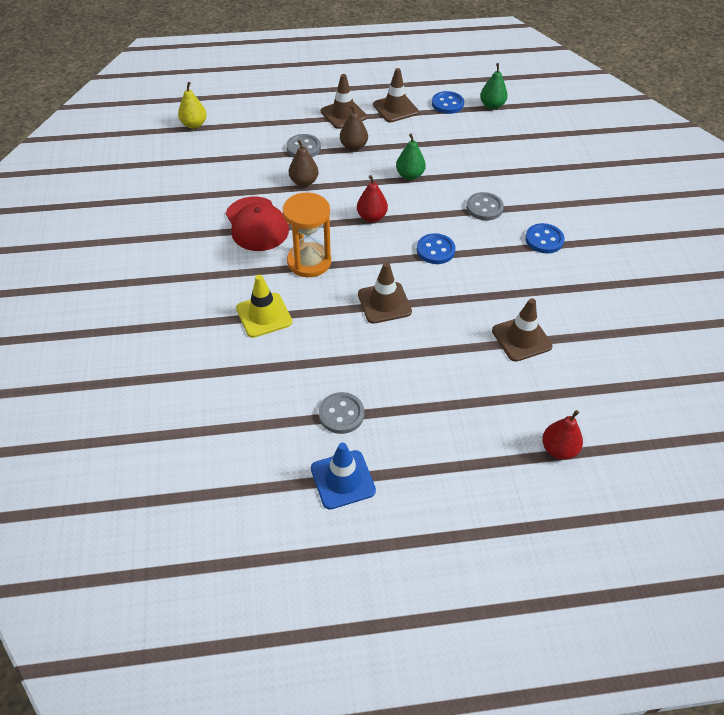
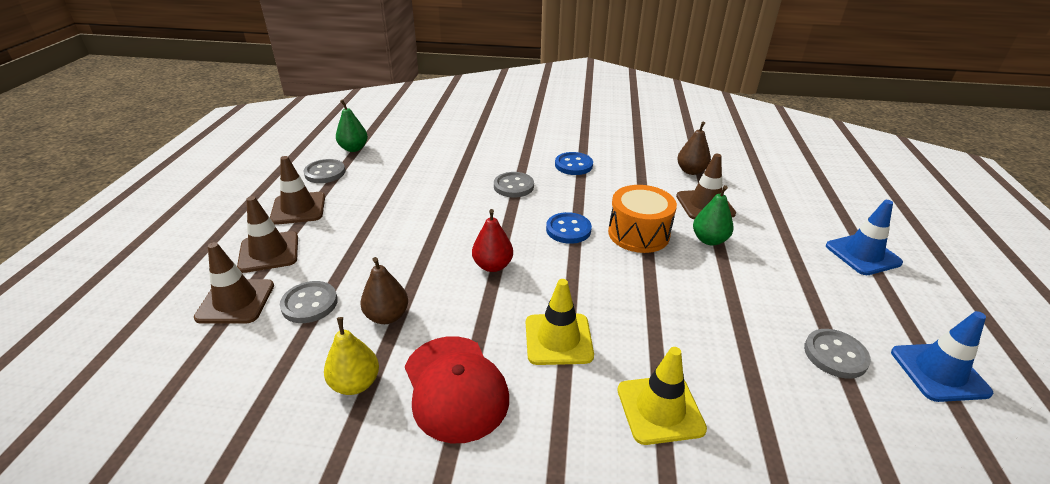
camera: 75 degrees left, 15 degrees down
(194, 124) = (115, 445): yellow pear -> yellow pear (355, 383)
(256, 224) = (455, 387): red cap -> red cap turned 75 degrees clockwise
(309, 262) = (558, 339): orange hourglass -> yellow traffic cone
(353, 146) = (345, 255): brown pear -> brown pear (691, 171)
(384, 303) = (647, 284): brown traffic cone -> brown traffic cone (236, 301)
(410, 175) = (432, 222): green pear -> green pear (709, 240)
(447, 104) = (325, 173): blue button -> grey button
(450, 293) = (638, 234): none -> orange drum
(491, 457) = (862, 254): none -> blue traffic cone
(558, 449) = (839, 215): red pear -> none

